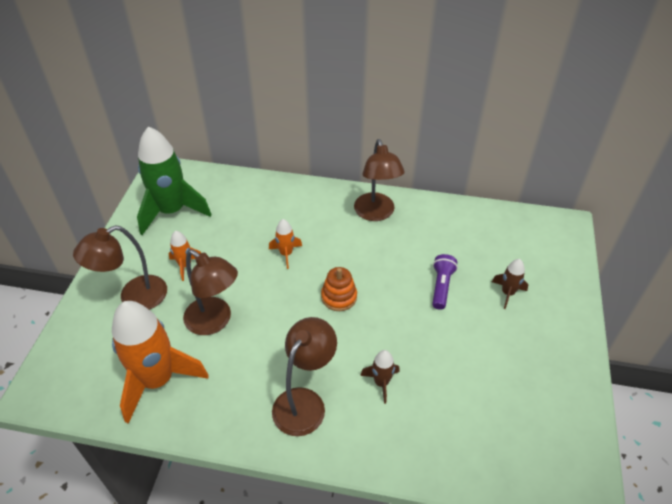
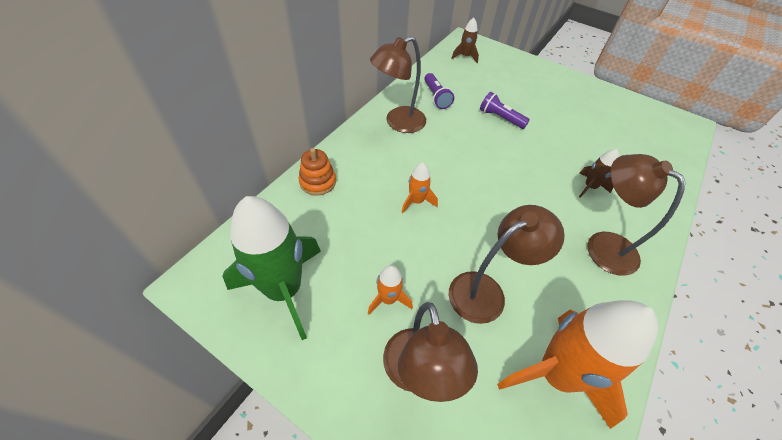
camera: 70 degrees left, 5 degrees up
(339, 297) = (488, 181): orange stacking toy -> orange stacking toy (318, 182)
(376, 213) = (398, 123): brown lamp -> brown lamp turned 135 degrees clockwise
(436, 228) = (436, 97): none -> purple flashlight
(507, 293) = (519, 90): brown rocket -> brown rocket (465, 57)

